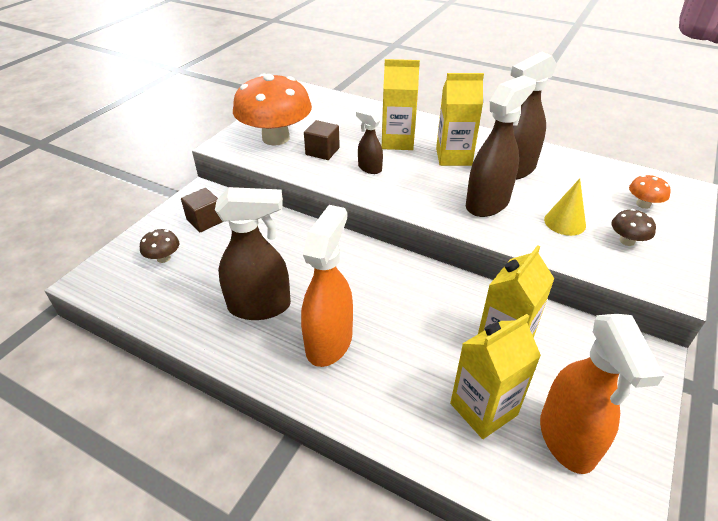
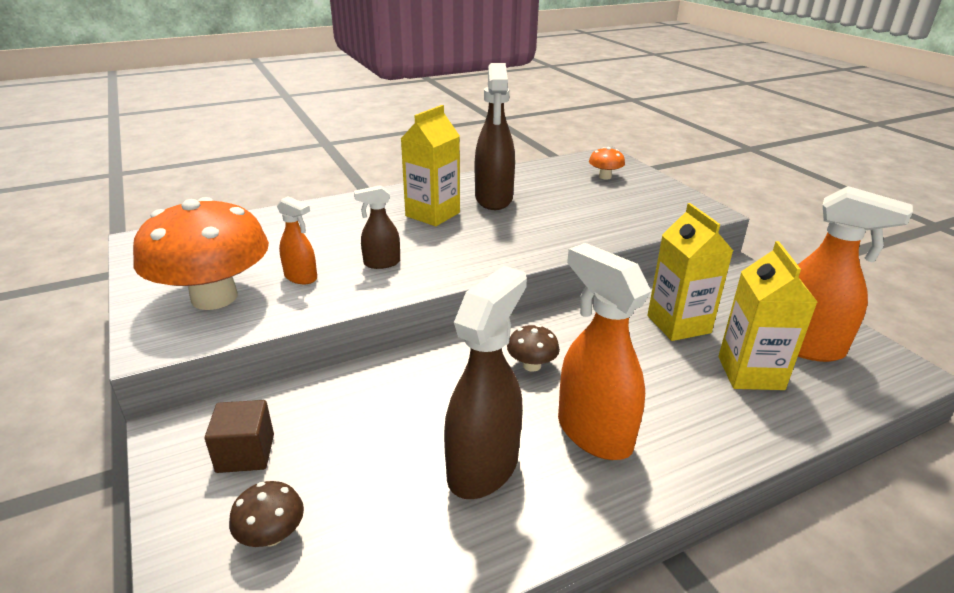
camera: 55 degrees left, 10 degrees down
(322, 151) = (301, 277): brown cube -> orange spray bottle
(397, 141) = (359, 229): yellow carton -> none
(487, 203) = (526, 231): brown spray bottle -> none
(564, 222) = (592, 212): yellow cone -> none
(627, 241) = (641, 202): brown mushroom -> brown mushroom (531, 365)

